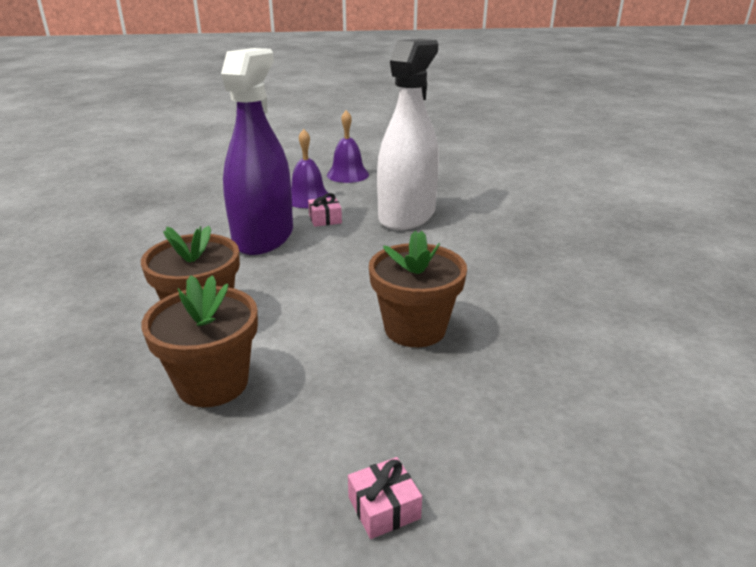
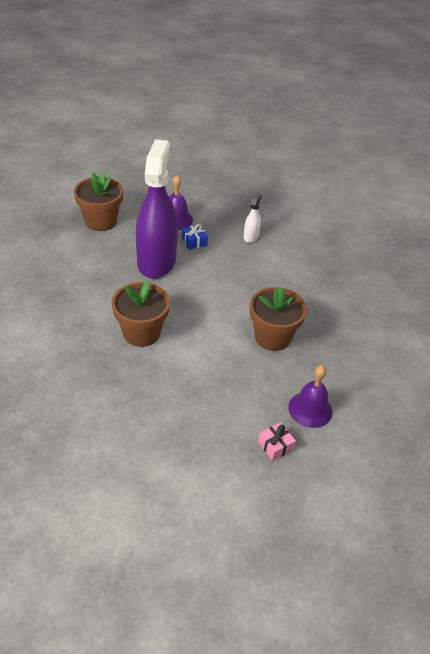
camera: 10 degrees left, 15 degrees up
(213, 383) = (167, 380): brown flower pot -> brown flower pot (101, 221)
(325, 219) = (194, 241): pink gift -> blue gift
(347, 174) = (198, 191): purple bell -> purple bell (310, 409)
(407, 215) = (251, 236): white spray bottle -> white spray bottle, size x0.40

